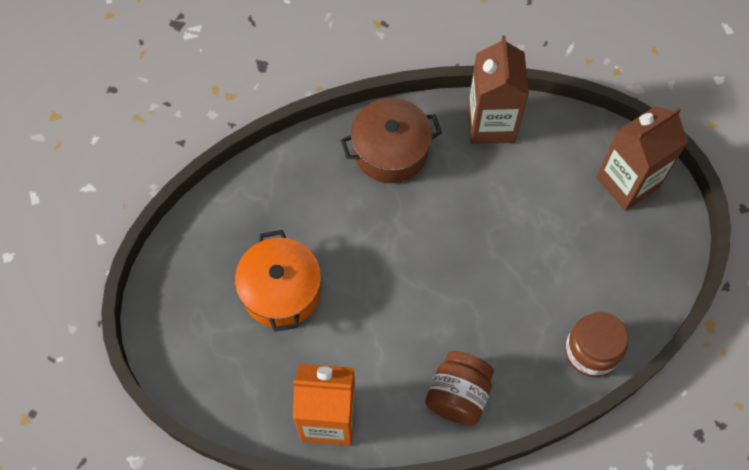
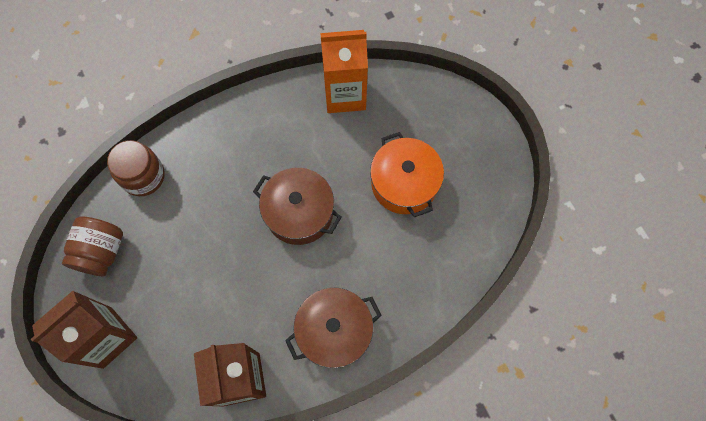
camera: 170 degrees right, 5 degrees up
(409, 277) = (299, 213): none -> brown pot
(458, 395) = (248, 126): brown jar -> brown jar (101, 252)

